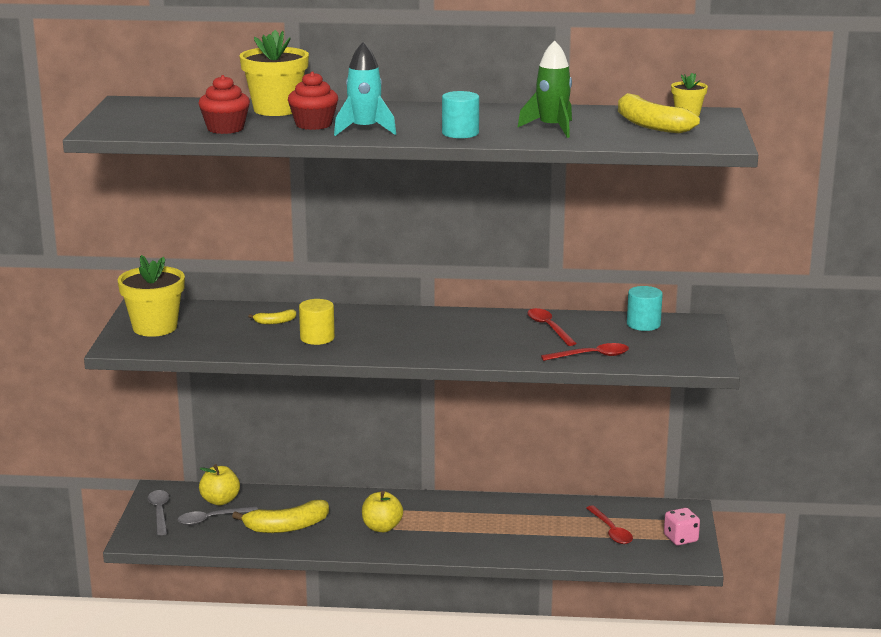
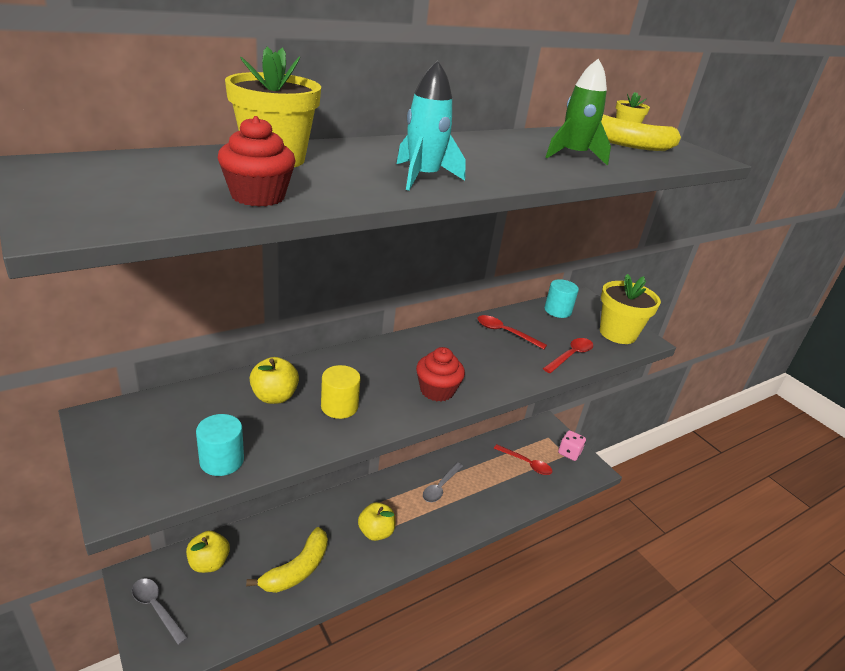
camera: 40 degrees left, 10 degrees up
(155, 327) = (143, 450): yellow flower pot -> yellow flower pot (617, 333)
(212, 519) = (219, 592): grey spoon -> grey spoon (440, 487)
(275, 322) = (274, 396): yellow banana -> yellow apple
(313, 124) = (356, 176): red cupcake -> red cupcake (437, 390)
(460, 133) = (517, 171): turquoise cylinder -> turquoise cylinder (222, 461)

